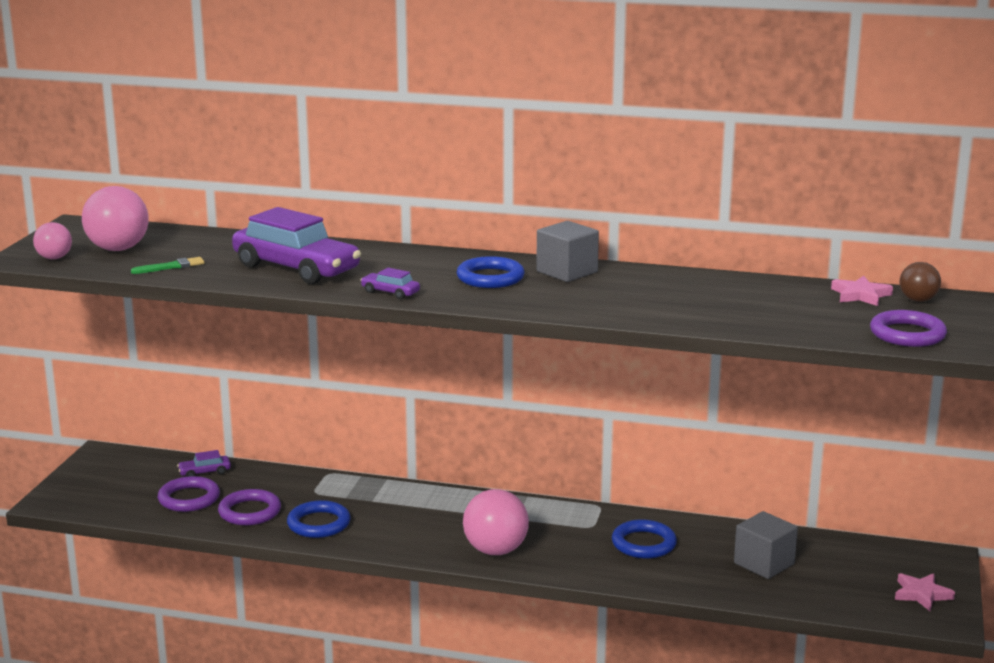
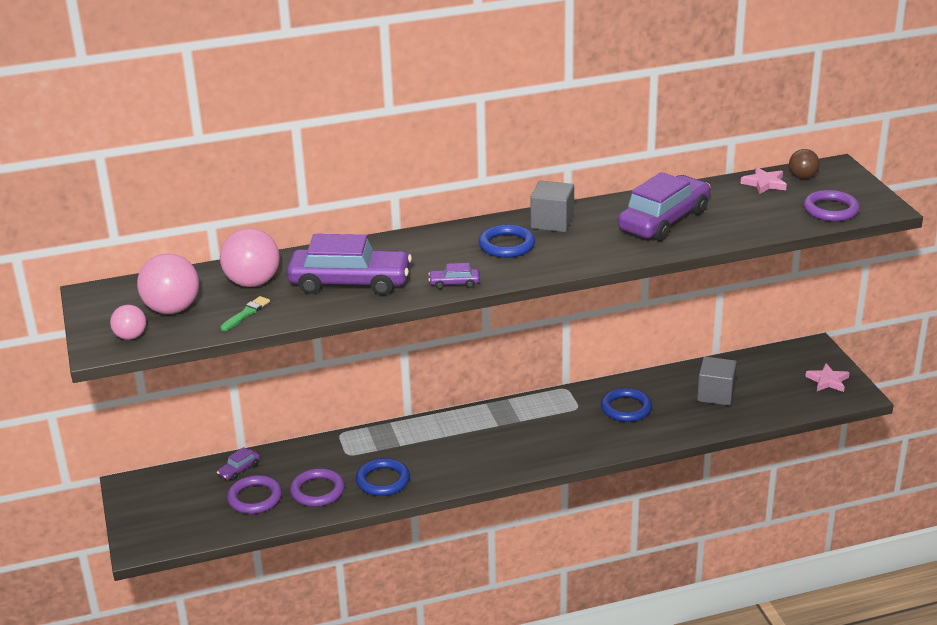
camera: 30 degrees left, 10 degrees up
(495, 550) = (534, 453): pink ball -> pink ball (253, 282)
(690, 298) = (664, 220): none -> purple car

